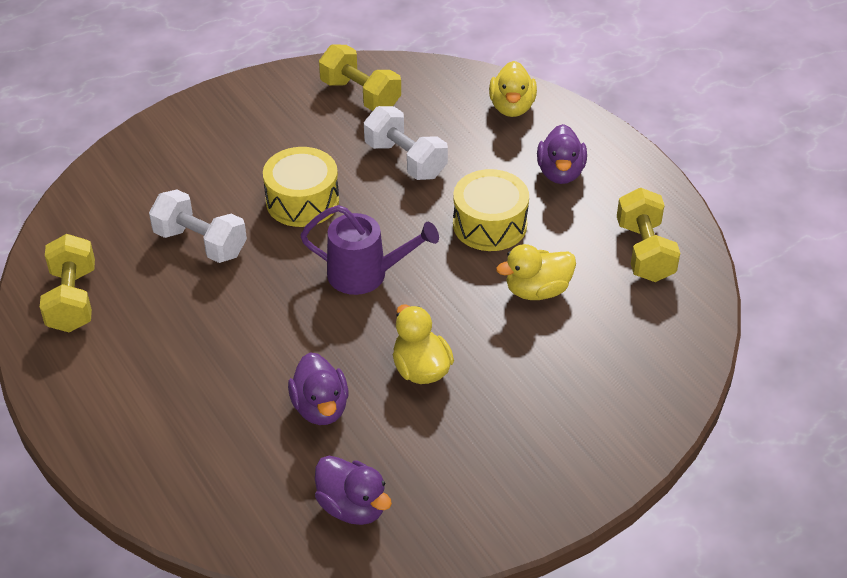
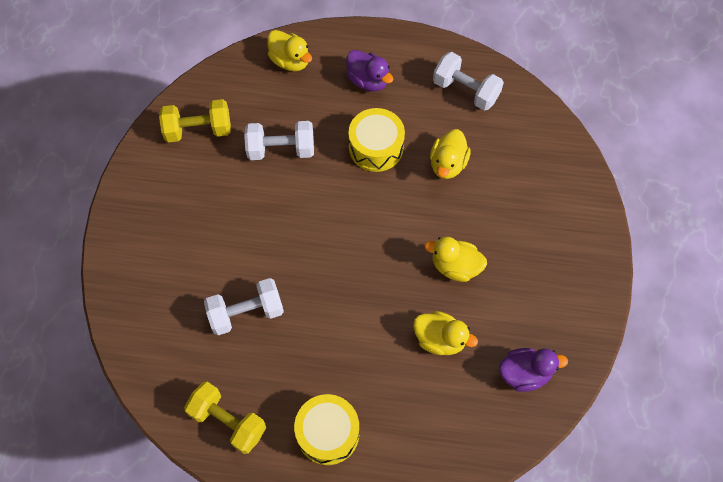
camera: 50 degrees left, 20 degrees up
(302, 201) = (263, 230): yellow drum -> yellow drum (328, 433)
(320, 408) = (440, 339): purple duck -> yellow duck
(366, 274) = (357, 240): purple watering can -> none
(644, 252) = (465, 90): yellow dumbbell -> white dumbbell

